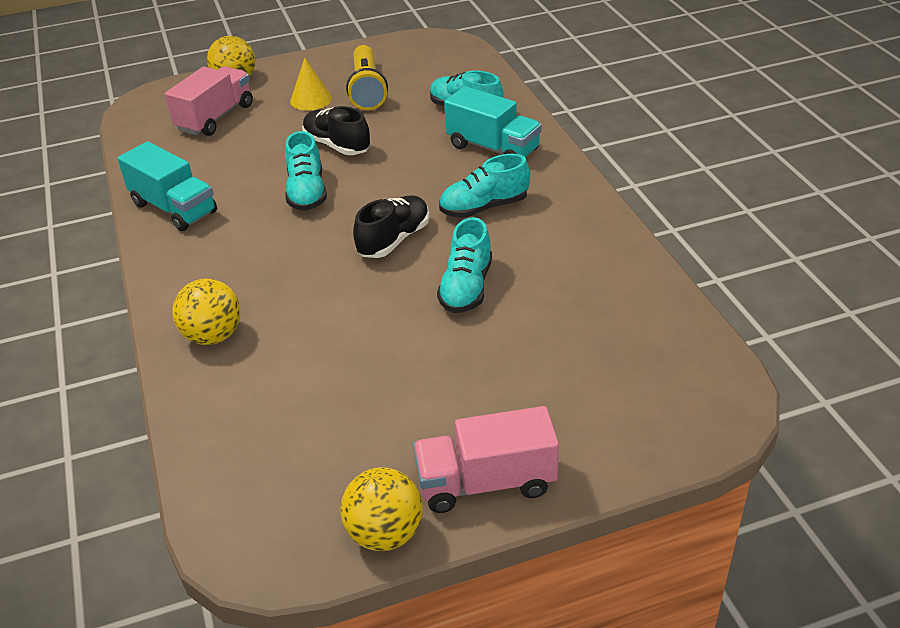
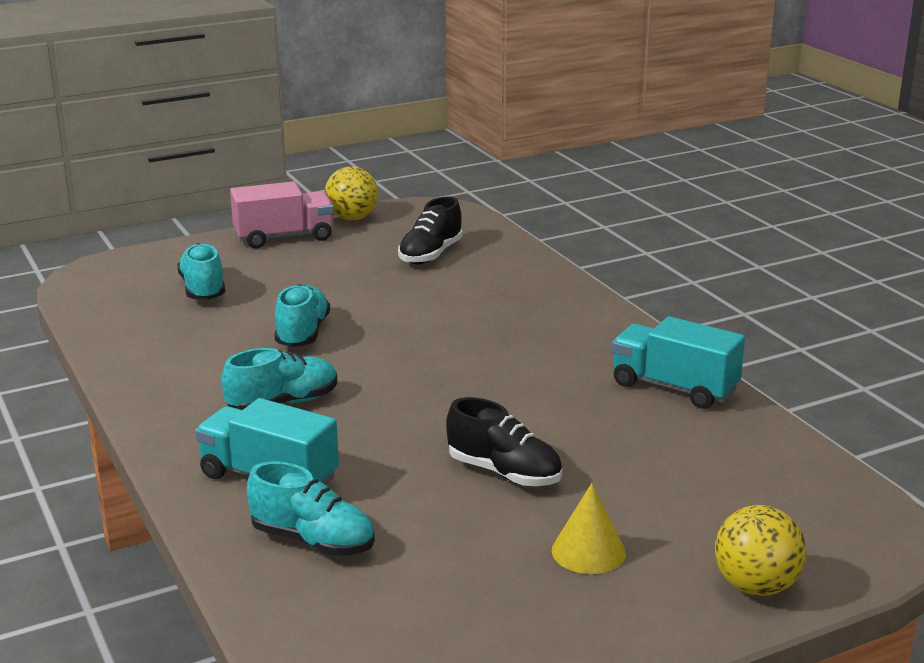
camera: 170 degrees right, 15 degrees down
(213, 336) = (539, 293): yellow ball -> none
(215, 117) = (729, 511): pink truck -> none
(307, 192) = (515, 411): turquoise shoe -> turquoise shoe (203, 289)
(367, 90) = (496, 575): yellow flashlight -> none
(394, 240) = (388, 368): black shoe -> black shoe (430, 255)

